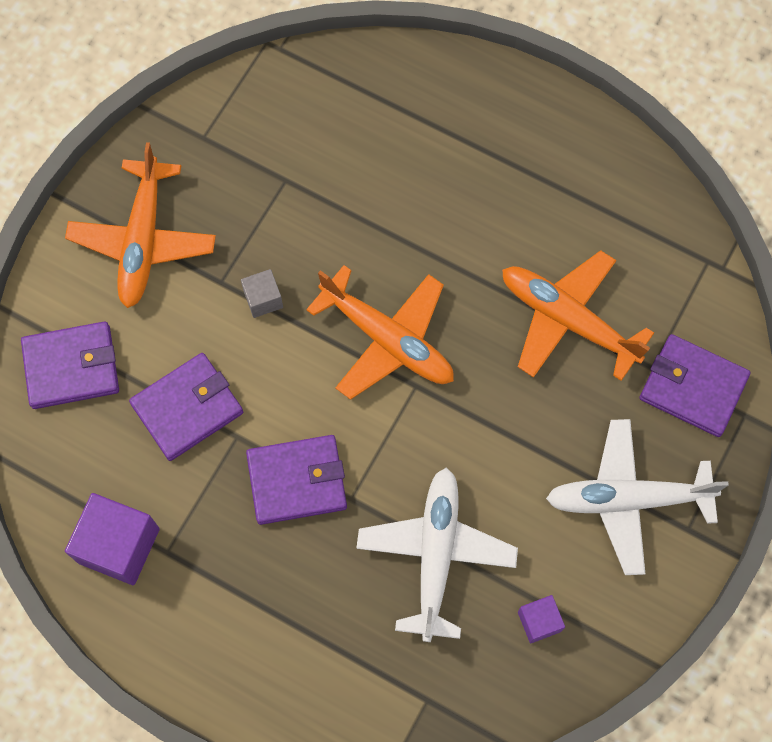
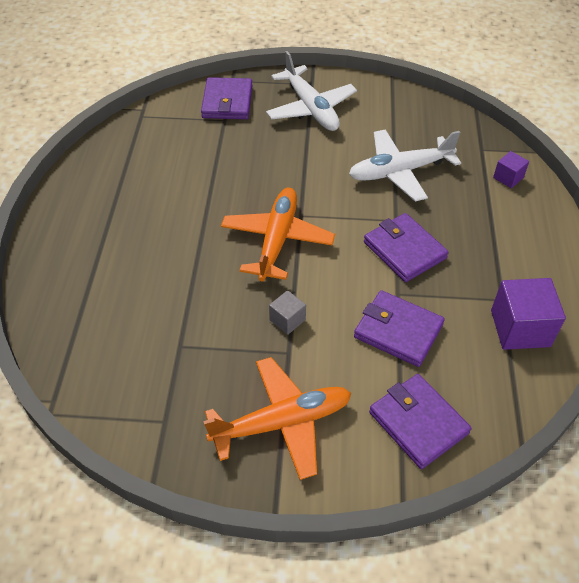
camera: 115 degrees left, 20 degrees down
(539, 621) = (404, 121): purple cube -> purple cube (508, 177)
(567, 319) = (213, 161): orange plane -> none

